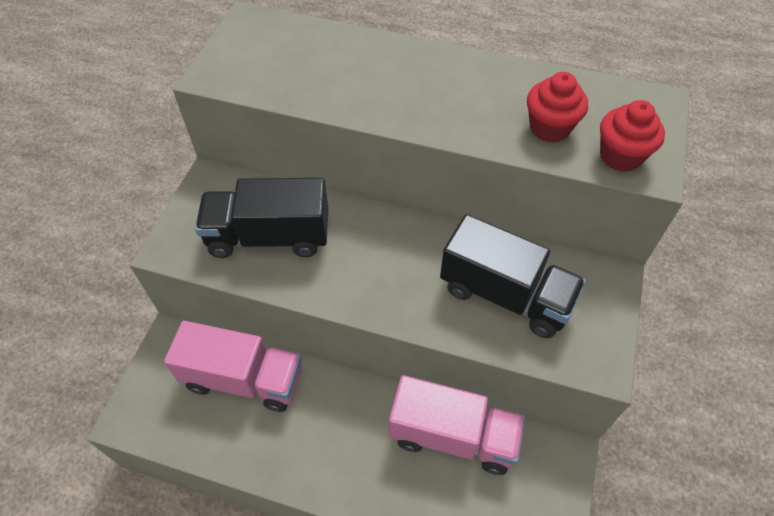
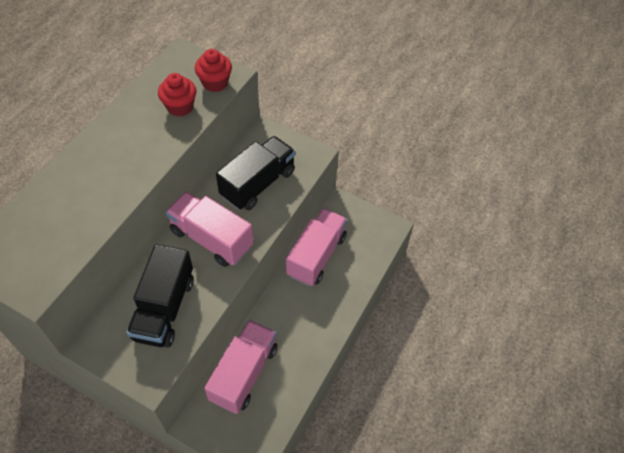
camera: 80 degrees left, 0 degrees up
(388, 260) = (211, 239): none -> pink truck

